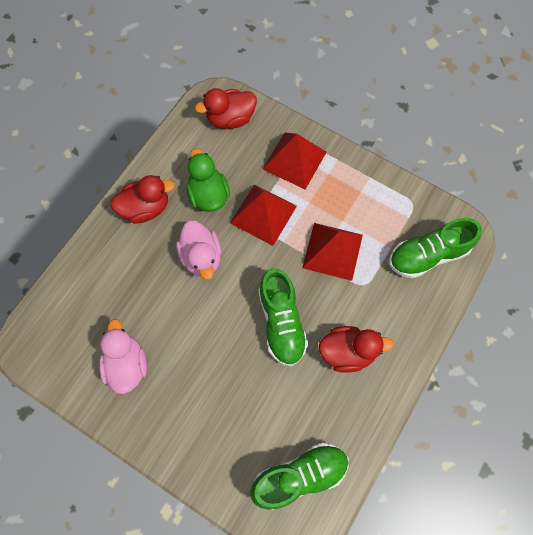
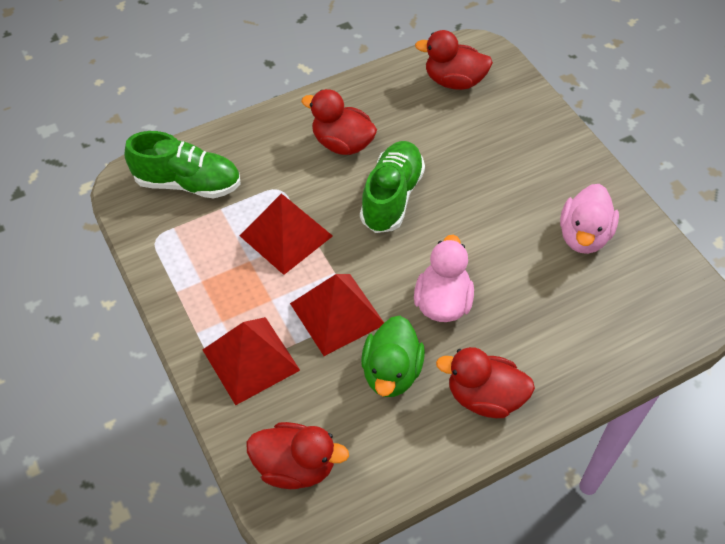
camera: 150 degrees left, 15 degrees down
(300, 475) = (454, 81): green shoe -> red duck

